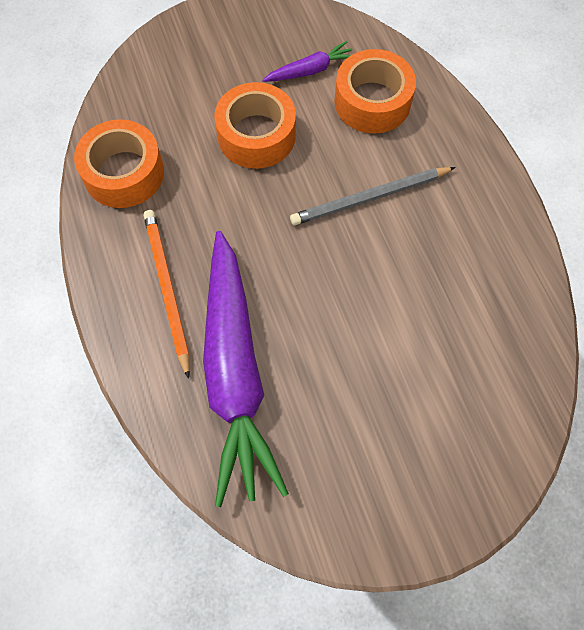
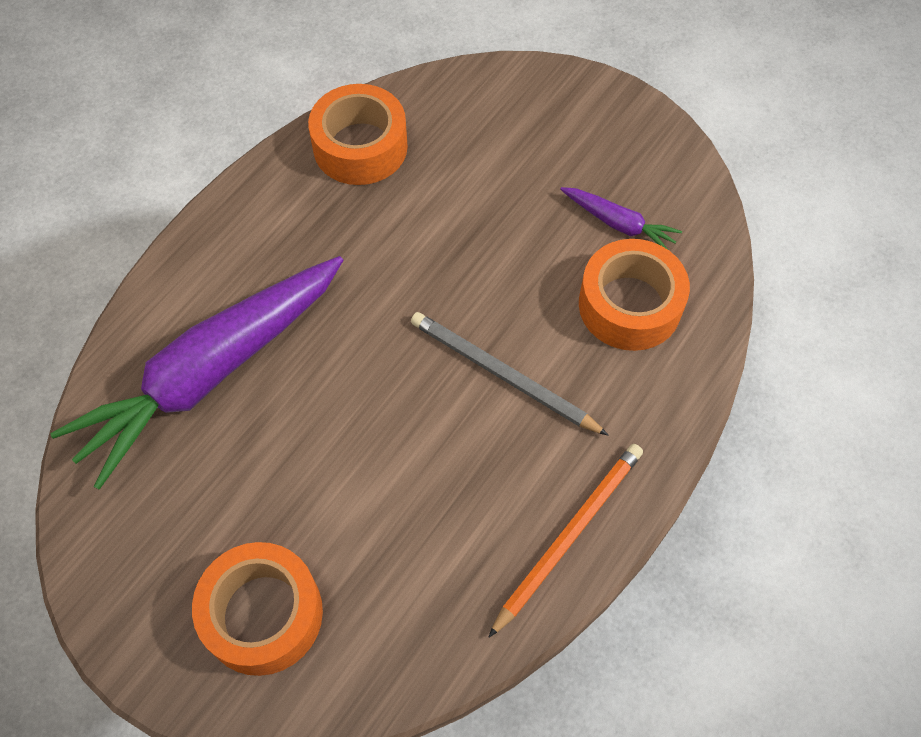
camera: 55 degrees right, 5 degrees down
(167, 289) = (260, 261): orange pencil -> orange pencil (569, 535)
(256, 135) = (494, 226): orange tape -> orange tape (263, 614)

